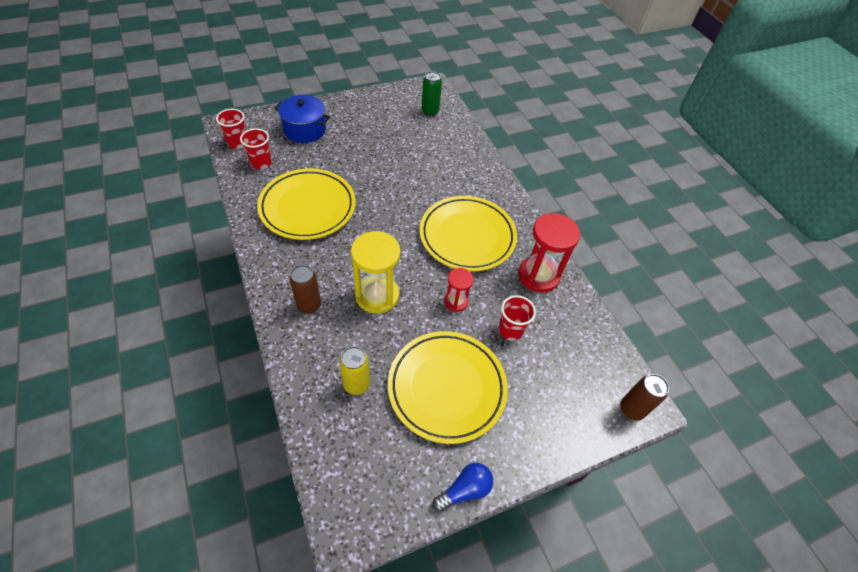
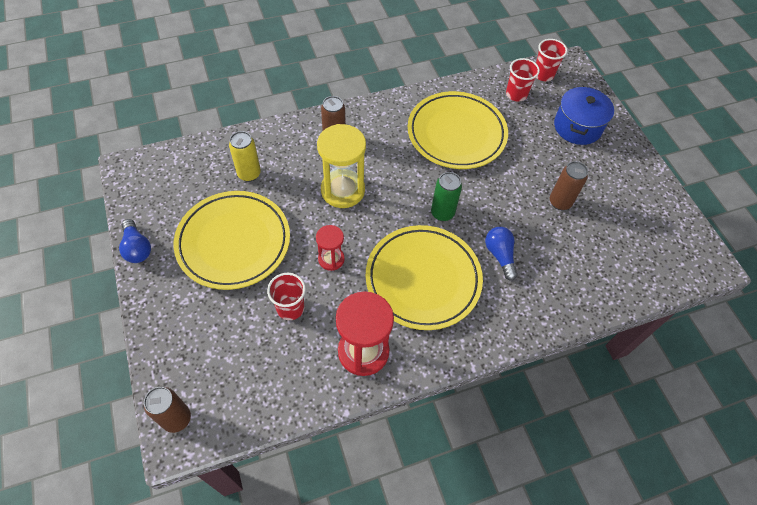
camera: 95 degrees right, 5 degrees up
(385, 149) = (560, 202): none -> brown can
(430, 111) = (649, 256): green can -> green can (442, 213)
(438, 188) = (500, 255): none -> blue light bulb

